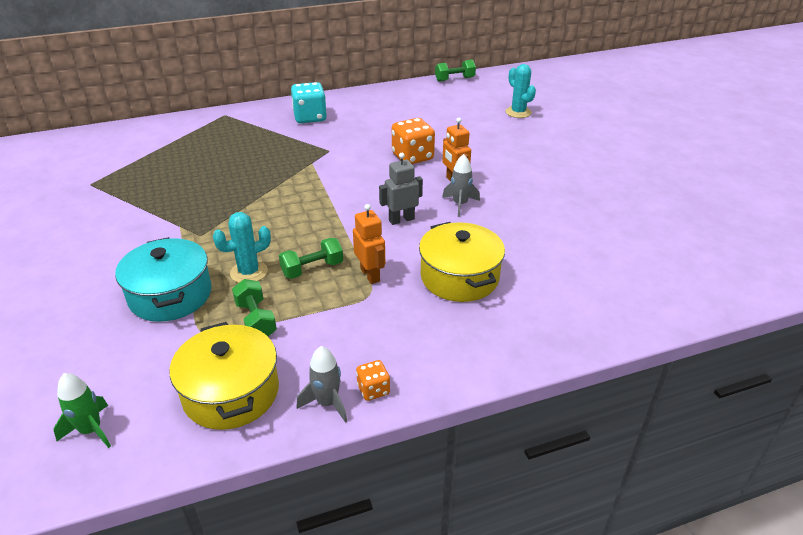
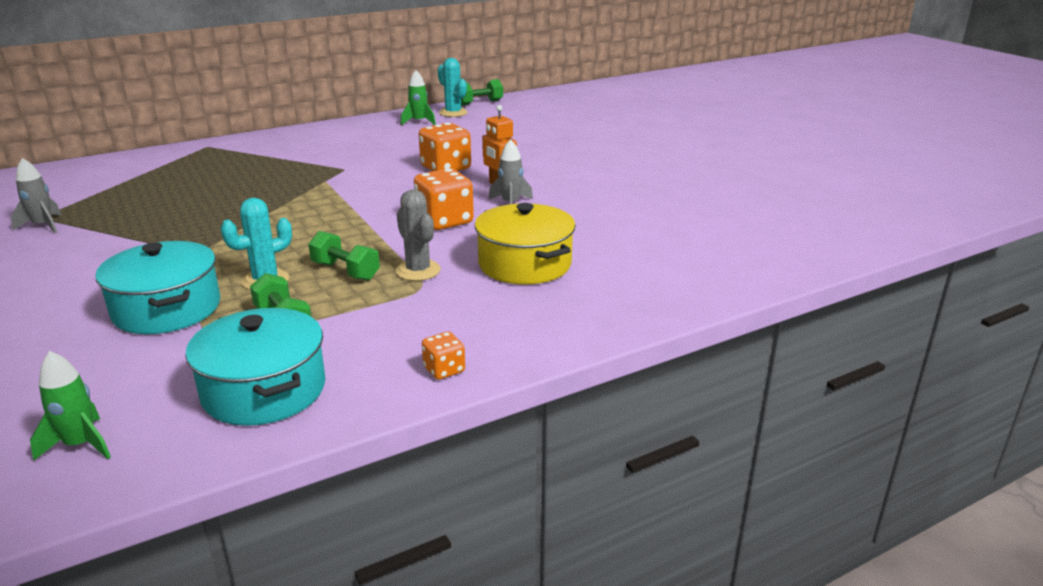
camera: 10 degrees left, 10 degrees down
(231, 392) = (264, 390): yellow pot -> turquoise pot
(310, 117) = (315, 143): turquoise dice -> none
(312, 269) = (345, 271): green dumbbell -> green dumbbell turned 75 degrees clockwise
(327, 403) = (389, 387): grey rocket -> grey rocket (43, 226)
(370, 275) = (418, 270): orange robot -> grey cactus
(399, 99) = (419, 122): none -> green rocket
(401, 220) = (444, 221): grey robot -> orange dice
(518, 112) = (558, 125): turquoise cactus -> turquoise cactus (453, 113)

